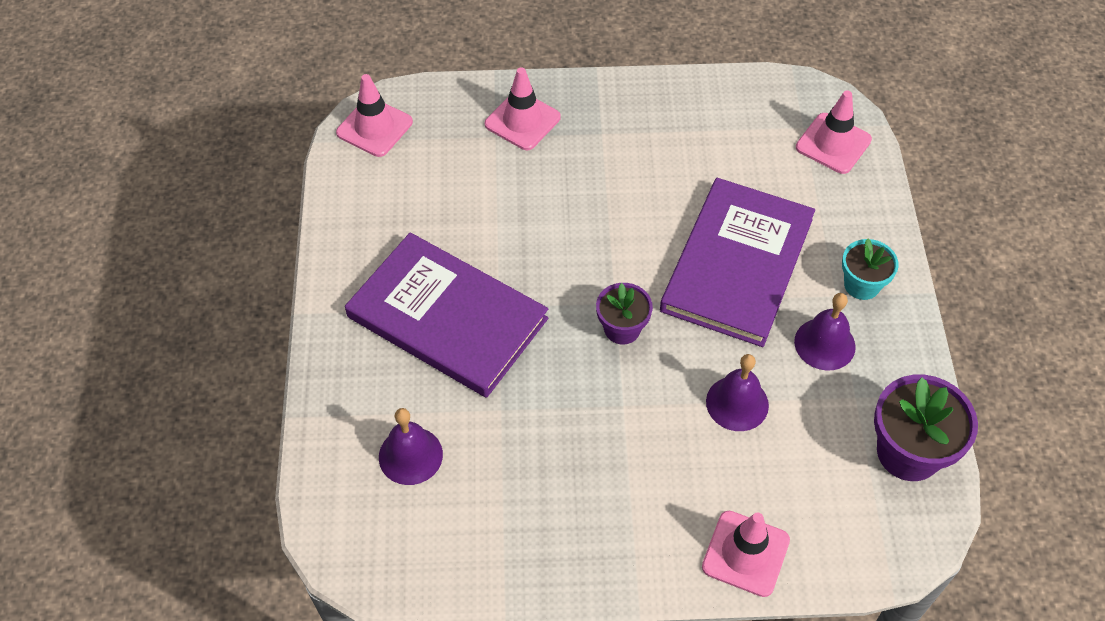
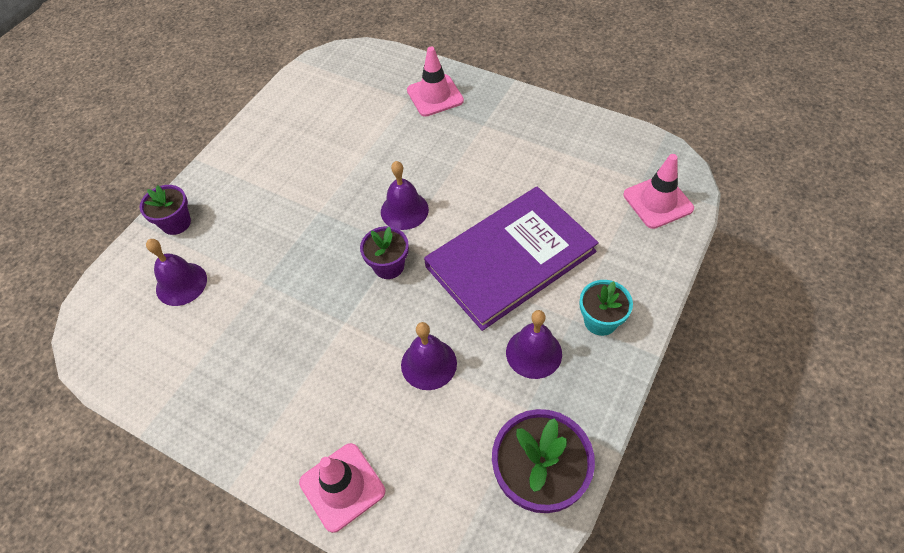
camera: 35 degrees right, 0 degrees up
(342, 395) = (176, 223): none -> purple flower pot
(374, 127) = (337, 64): pink traffic cone -> none
(447, 318) = (280, 203): purple book -> none
(591, 263) = (404, 210): none -> purple bell

